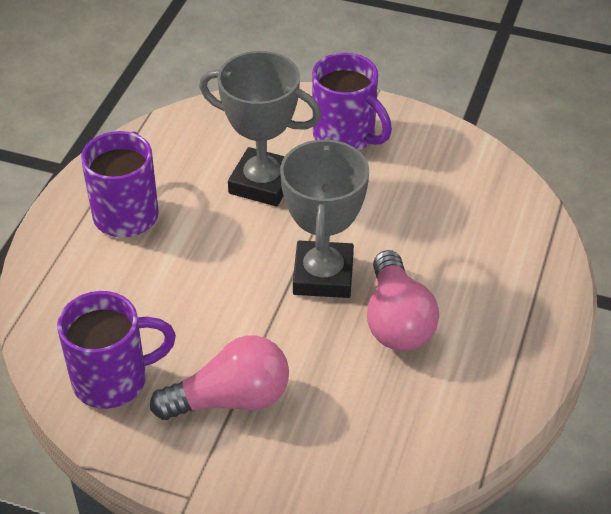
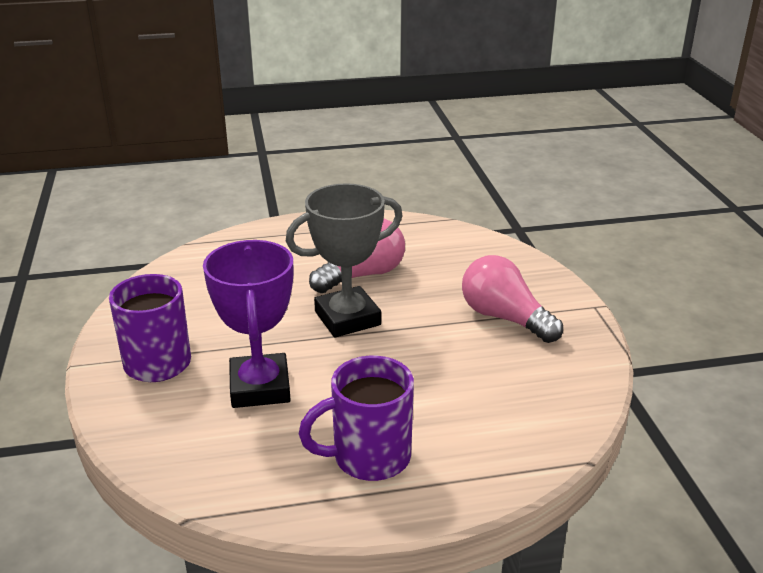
camera: 120 degrees left, 15 degrees down
(113, 380) = (552, 378): purple mug -> none
(262, 183) = (260, 387): grey trophy -> purple trophy

